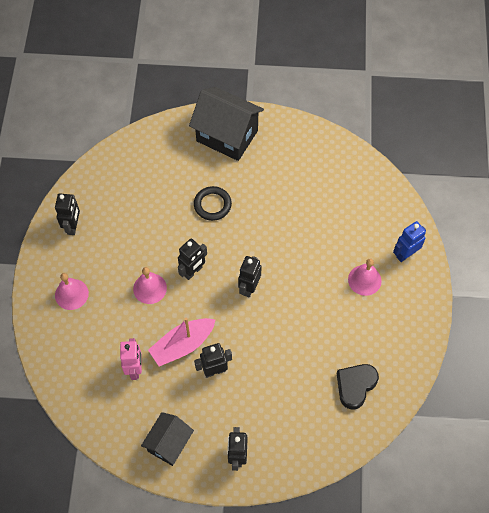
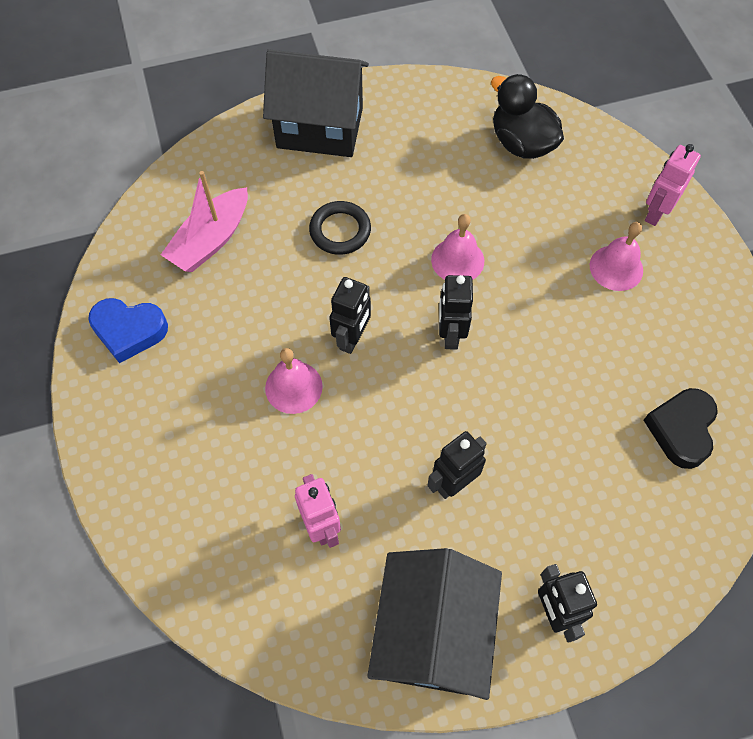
camera: 20 degrees left, 0 degrees up
(71, 294) = (166, 439): pink bell -> pink bell (457, 260)
(73, 226) = (129, 331): black robot -> blue heart
(169, 443) = (431, 633): black house -> black house, size x1.64
(182, 345) = (384, 459): pink boat -> pink boat (211, 240)
(344, 184) = (521, 143): none -> black duck
(405, 254) = (655, 213): blue robot -> pink robot

